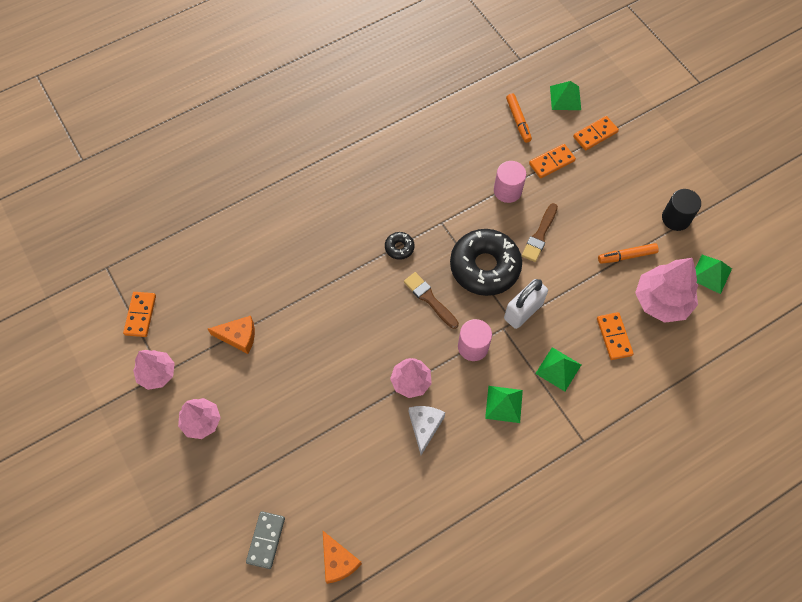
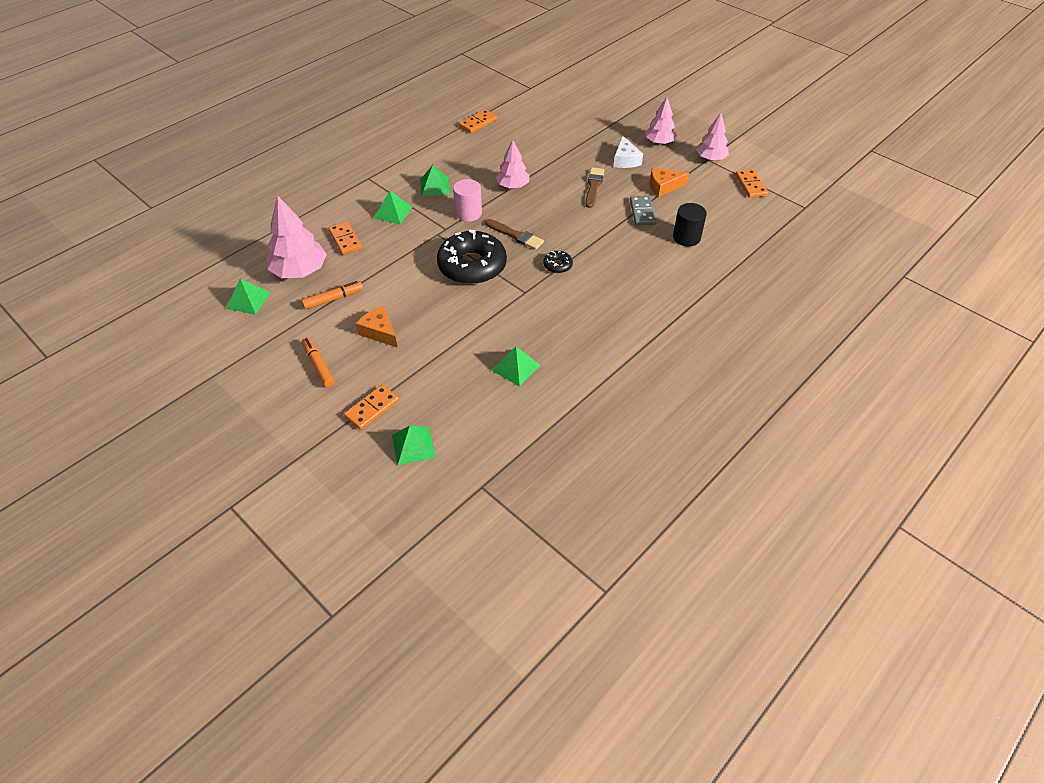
camera: 165 degrees right, 15 degrees down
(266, 540) = (580, 104): grey domino -> grey domino (642, 212)
(338, 561) = (529, 103): orange cheese -> orange cheese (379, 332)
(424, 426) = (493, 166): white cheese -> white cheese (625, 160)
(471, 145) = (516, 367): none -> green pyramid
(507, 190) = (464, 331): pink cylinder -> none
(518, 121) = (467, 405): orange marker -> orange marker (318, 365)
(523, 311) = (429, 242): white padlock -> none
(539, 235) = (423, 299): brown brush -> brown brush (593, 186)
(551, 162) = (420, 368): orange domino -> orange domino (478, 123)
(676, 218) = (279, 340): black cylinder -> black cylinder (686, 237)

